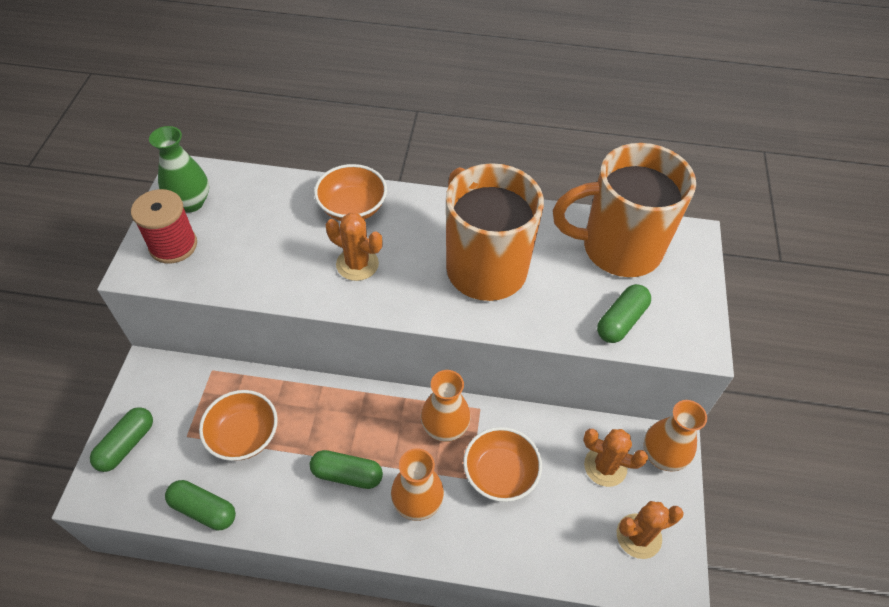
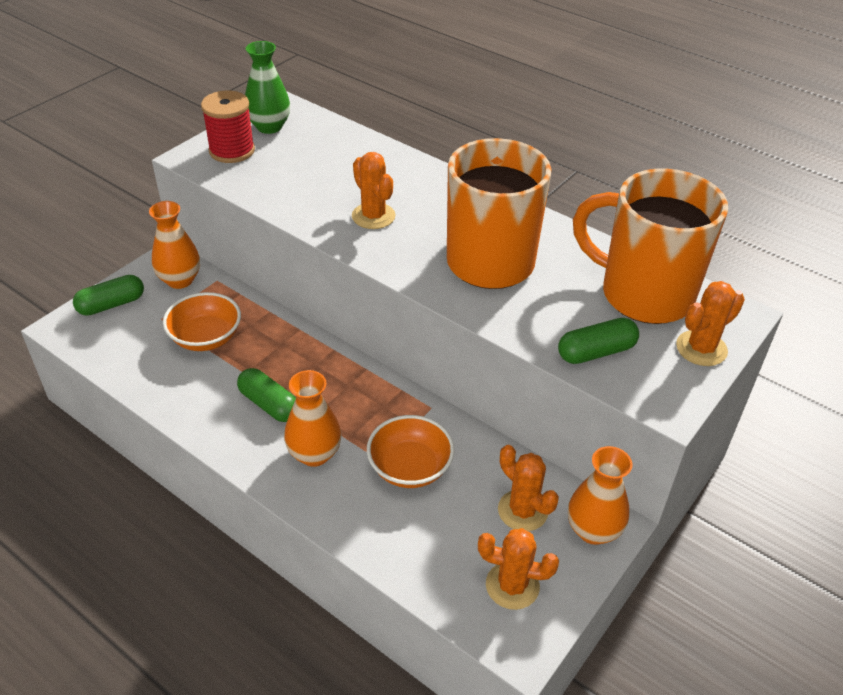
camera: 30 degrees right, 10 degrees down
(203, 510) = (133, 376): green capsule -> none
(352, 208) = (403, 175): orange bowl -> none
(445, 427) = (385, 408): orange vase -> orange vase (180, 280)
(689, 281) = (701, 348): none -> orange cactus

